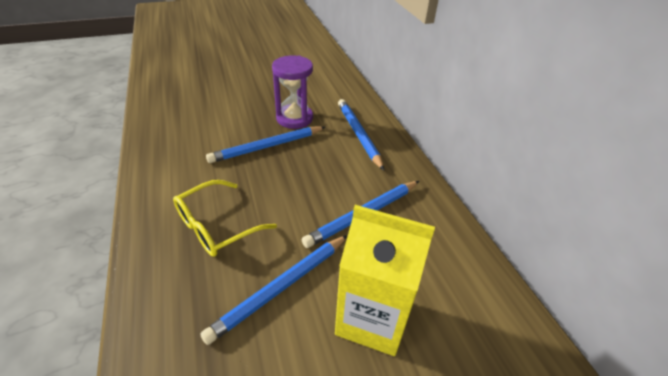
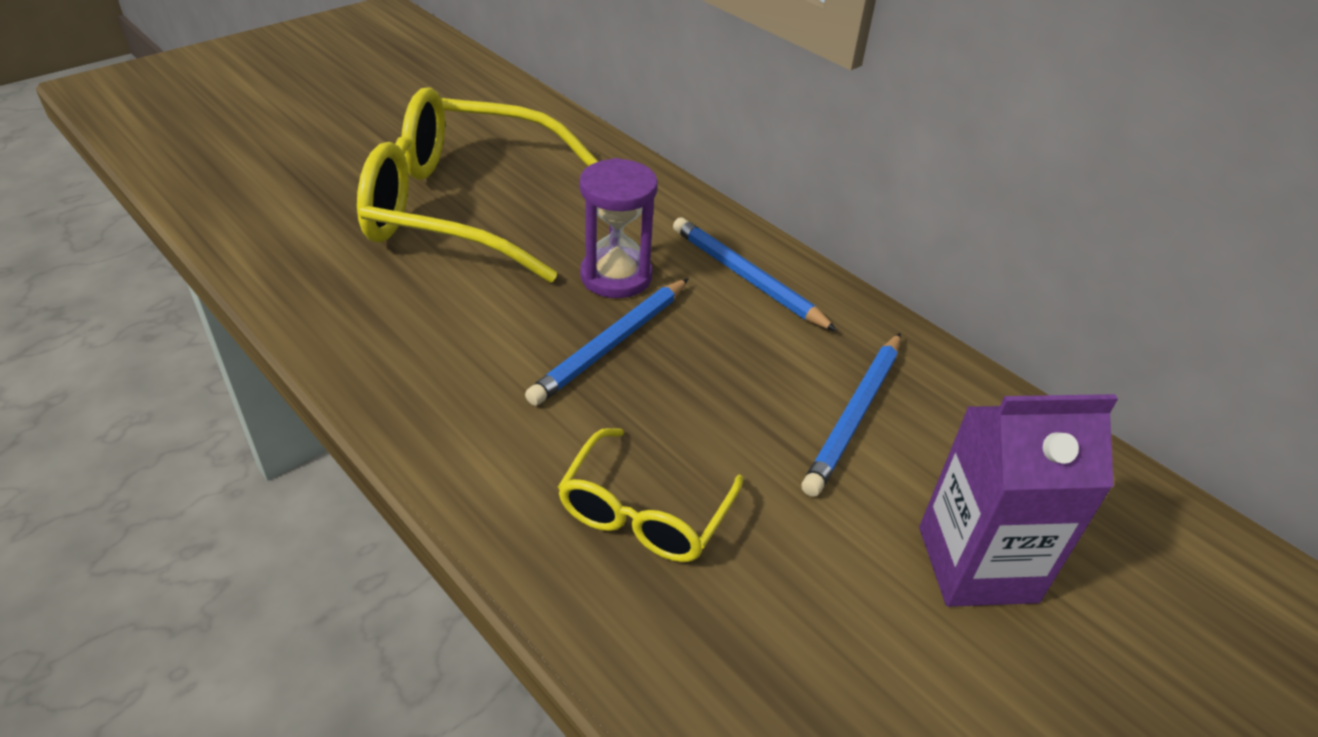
camera: 25 degrees left, 0 degrees up
(251, 75) = (461, 207): none -> yellow glasses
(280, 288) = (822, 571): blue pencil -> none
(372, 318) = (977, 564): yellow carton -> purple carton

